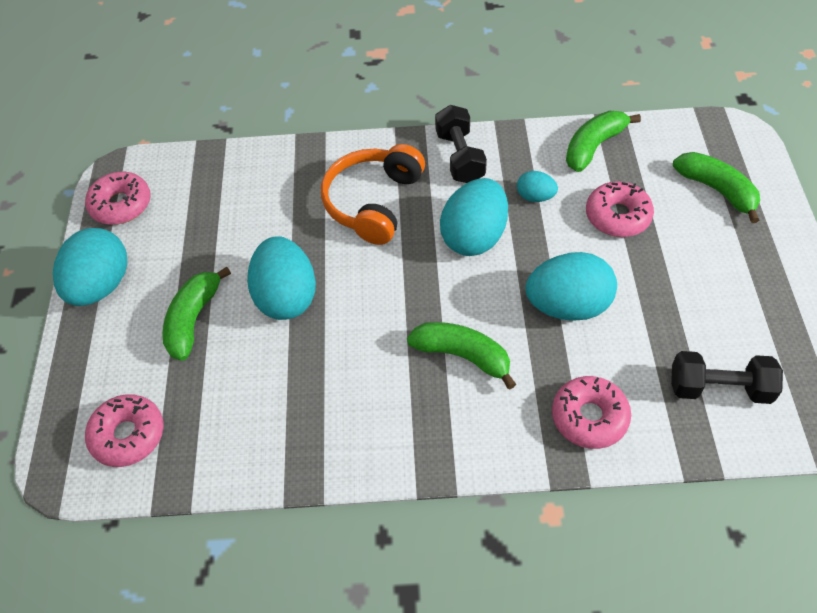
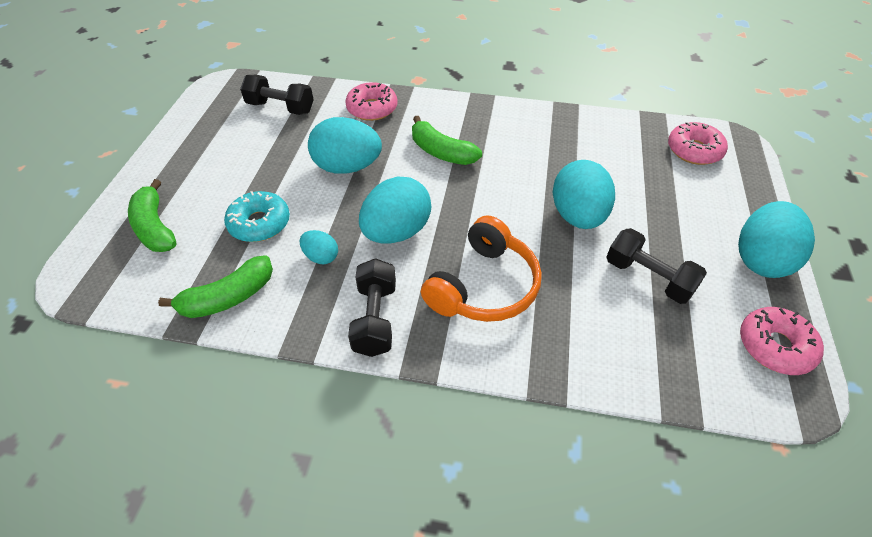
camera: 170 degrees left, 5 degrees down
(193, 319) = (660, 214): green banana -> none
(219, 242) = (648, 278): none -> black dumbbell
(617, 216) = (259, 223): pink donut -> turquoise donut

